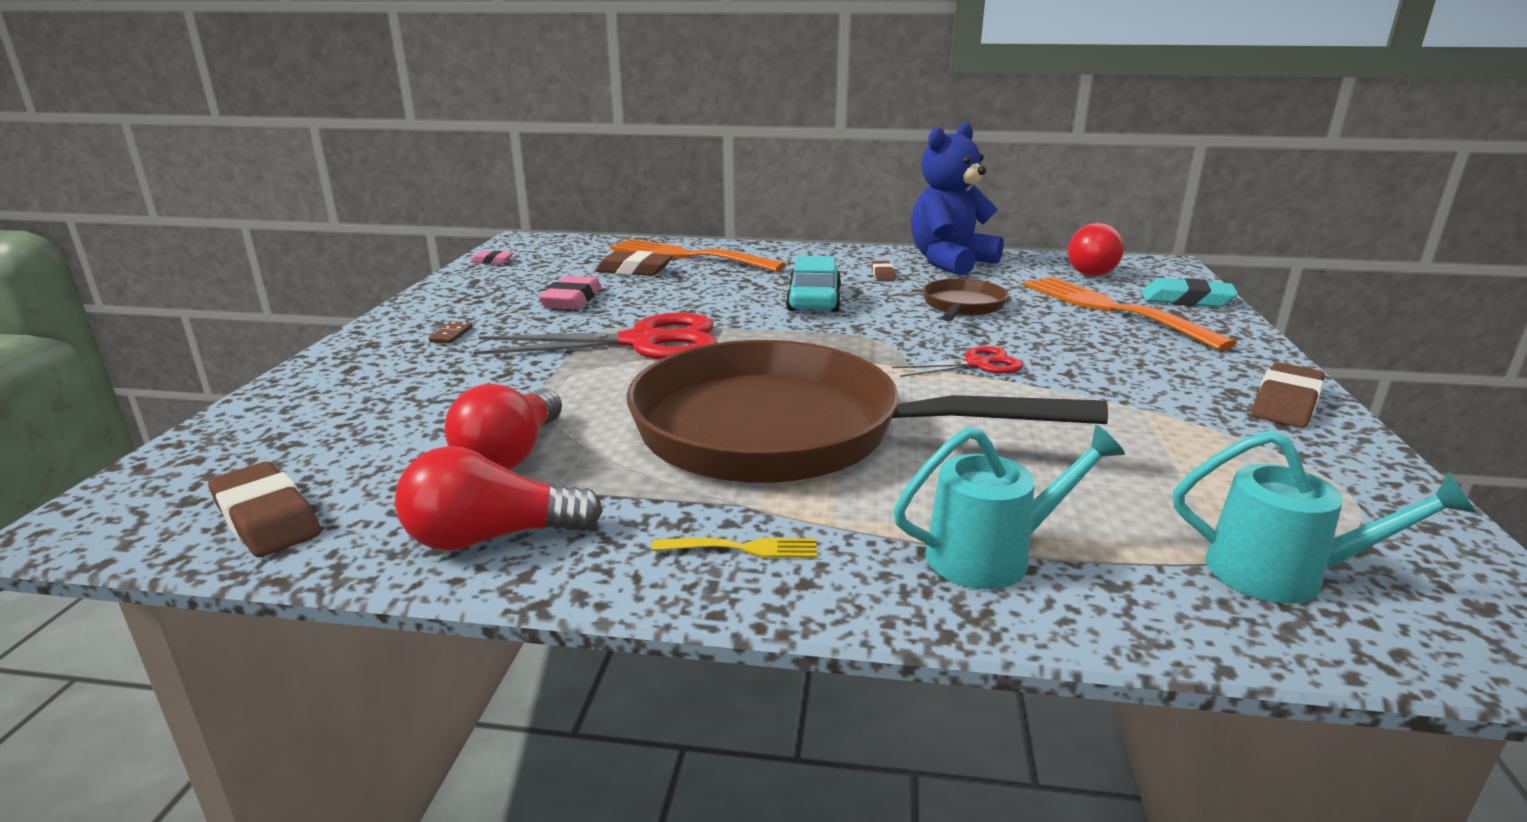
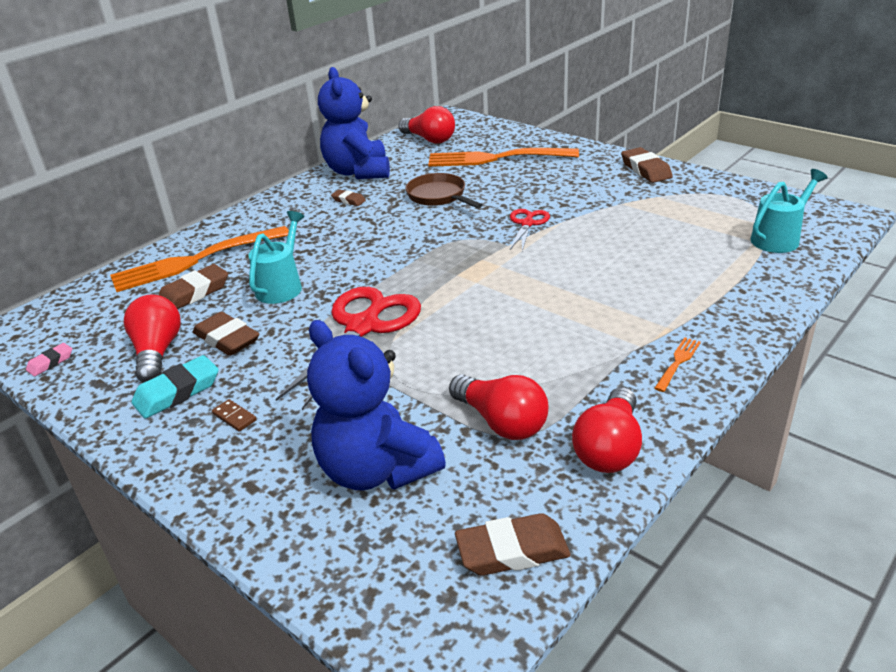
camera: 55 degrees left, 10 degrees up
(393, 412) = (376, 469): none -> blue teddy bear
(531, 285) = (157, 352): none -> red light bulb
(572, 300) = (227, 339): pink eraser -> brown eraser
(741, 549) = (678, 363): yellow fork -> orange fork
(786, 432) = (559, 311): brown pan -> none
(814, 300) = (364, 239): turquoise car -> none
(992, 555) = (726, 295): turquoise watering can -> turquoise watering can (282, 286)
(1186, 300) = (506, 135): turquoise eraser -> turquoise eraser (177, 392)

